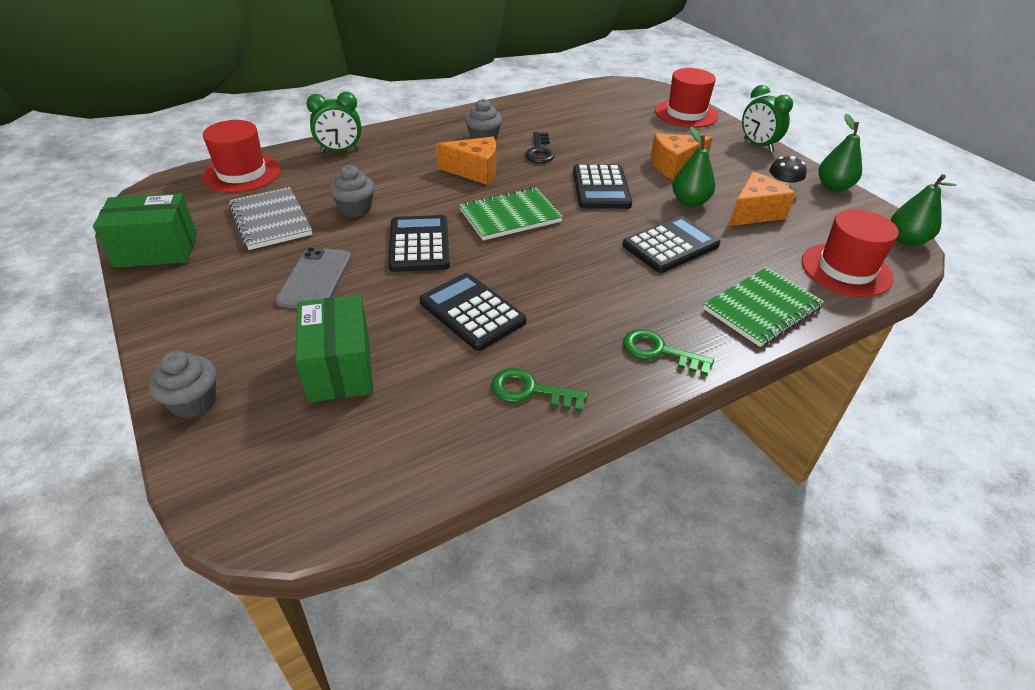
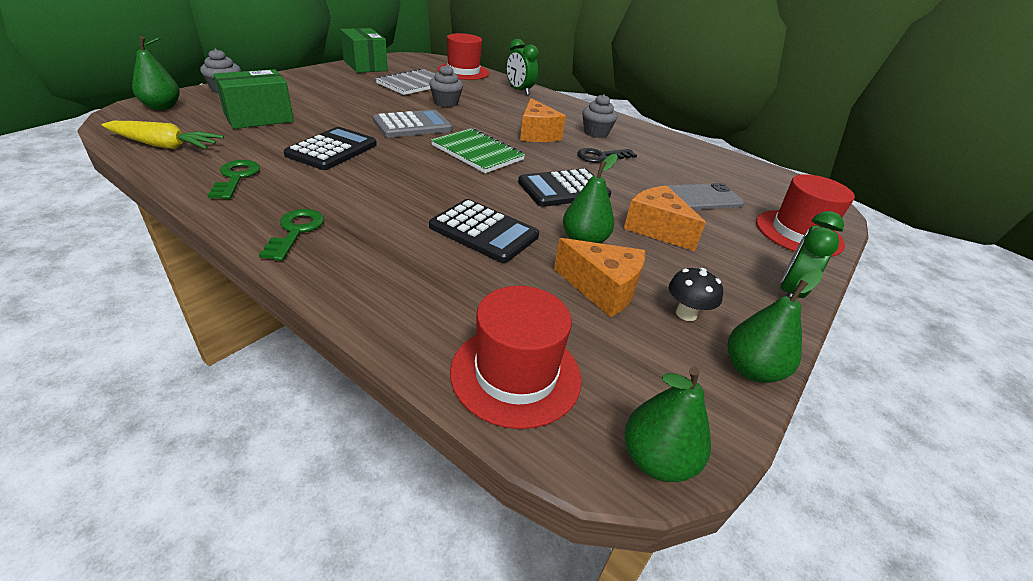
camera: 65 degrees right, 5 degrees down
(241, 474) = (162, 107): none -> green pear
(315, 279) = (354, 102): grey phone -> grey phone (700, 198)
(410, 460) = (164, 145): none -> yellow carrot
(419, 244) = (412, 125): black calculator -> grey calculator
(762, 308) = (390, 295): green notebook -> none

